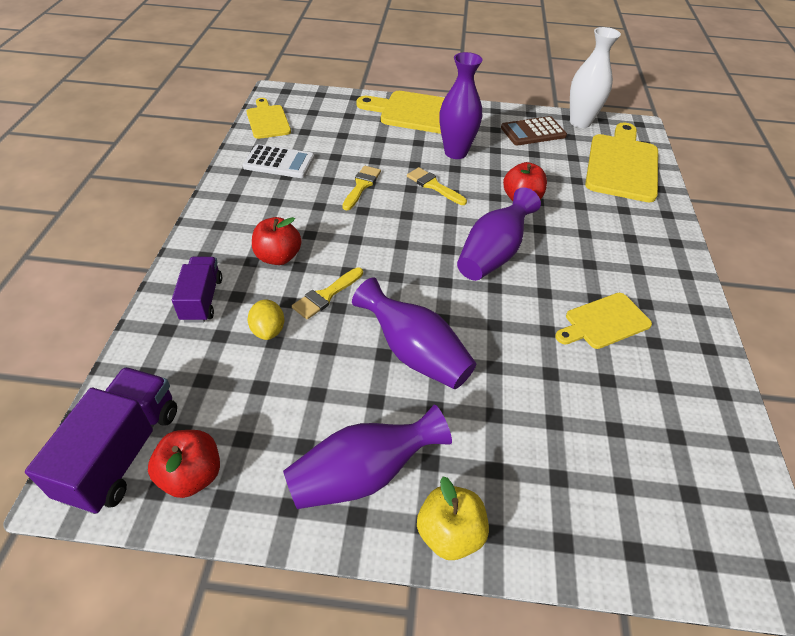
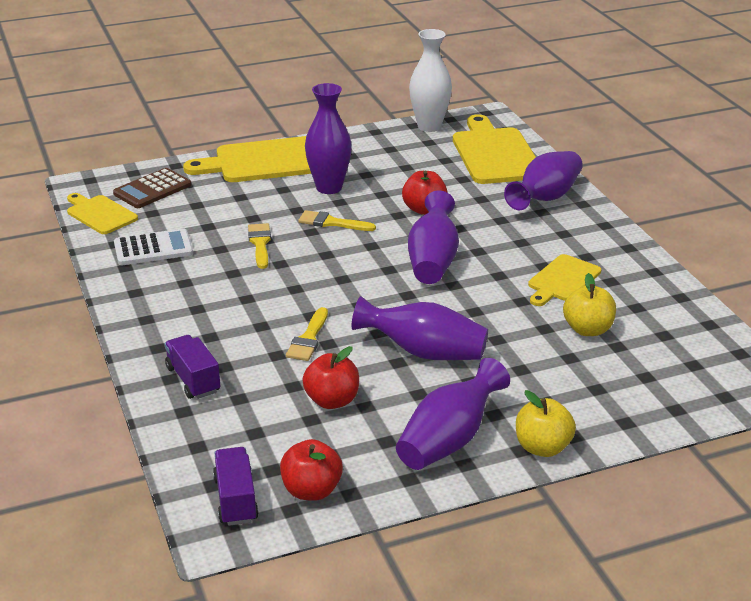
camera: 25 degrees left, 15 degrees down
(122, 452) = (236, 500): purple truck -> purple truck, size x0.65
(268, 330) = (280, 380): yellow lemon -> none
(278, 257) = (234, 325): red apple -> red apple (332, 401)
(533, 132) = (390, 148): brown calculator -> brown calculator (152, 189)
(594, 393) = (587, 329): none -> yellow apple
(642, 224) = (545, 198): none -> purple vase

